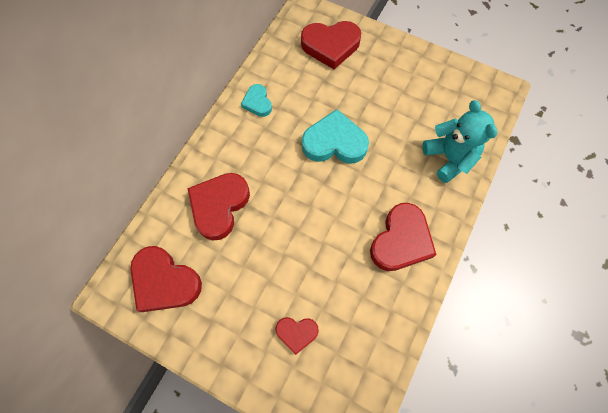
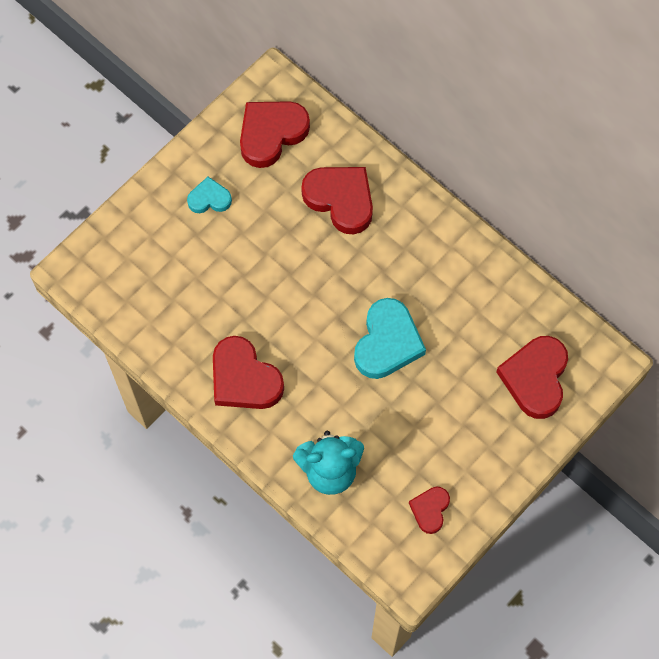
camera: 105 degrees right, 0 degrees up
(257, 102) = (467, 268): turquoise heart -> turquoise heart (209, 199)
(296, 333) = (180, 246): red heart -> red heart (430, 510)

